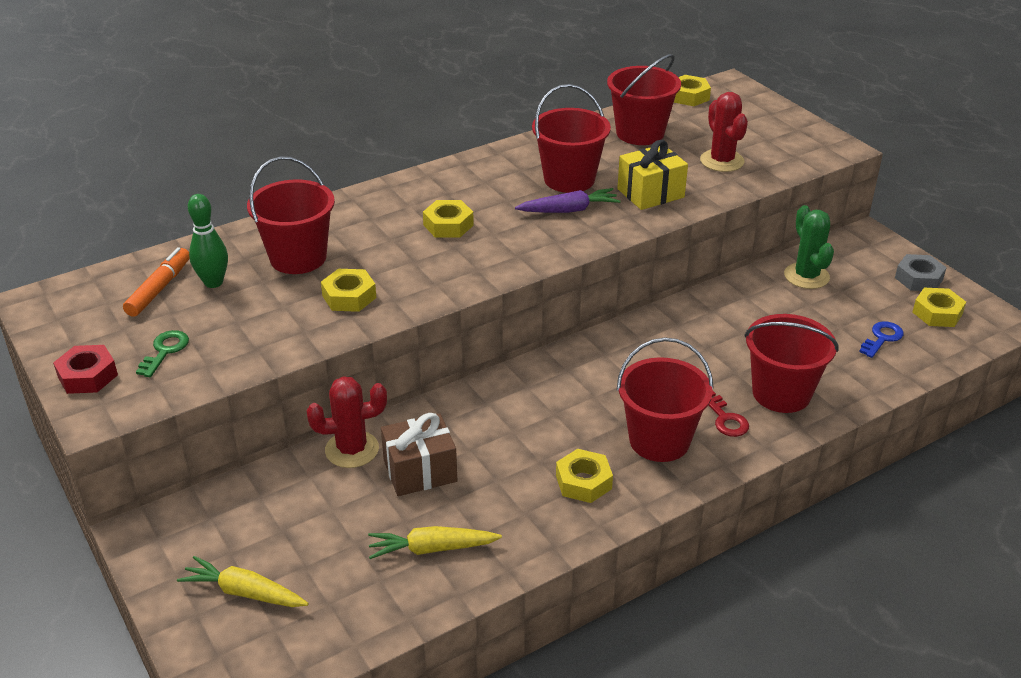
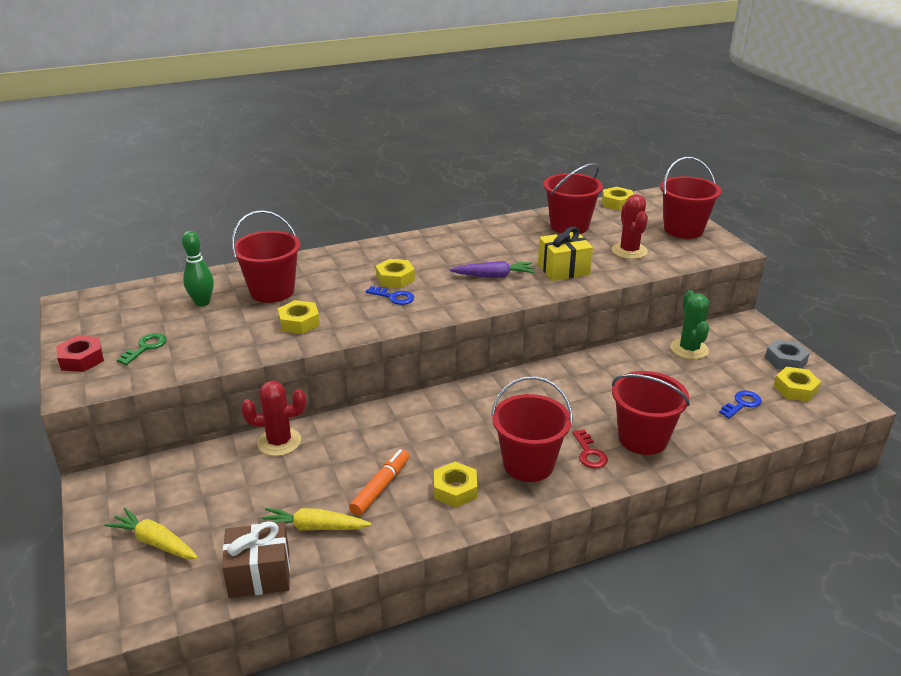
camera: 10 degrees right, 5 degrees down
(159, 289) = (161, 303): orange marker -> orange marker (381, 487)
(420, 471) = (326, 465): brown gift -> brown gift (259, 574)
(455, 250) = (394, 297): none -> blue key
(569, 179) = (501, 254): red bucket -> red bucket (683, 230)

